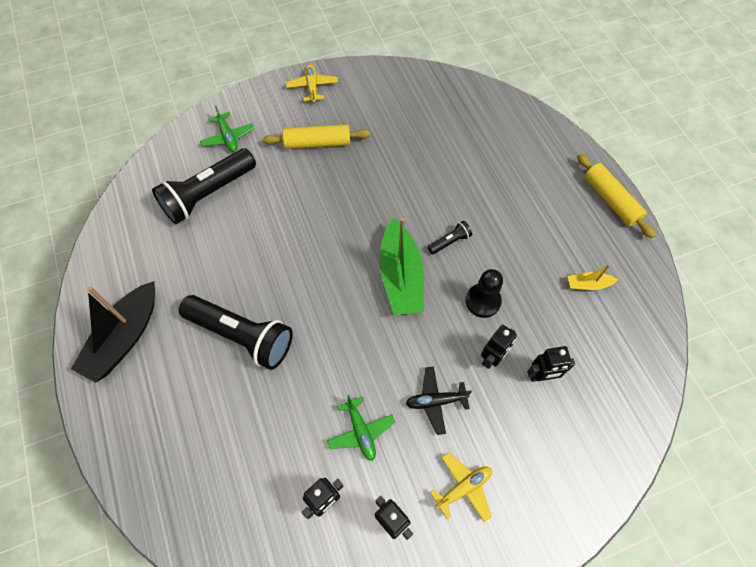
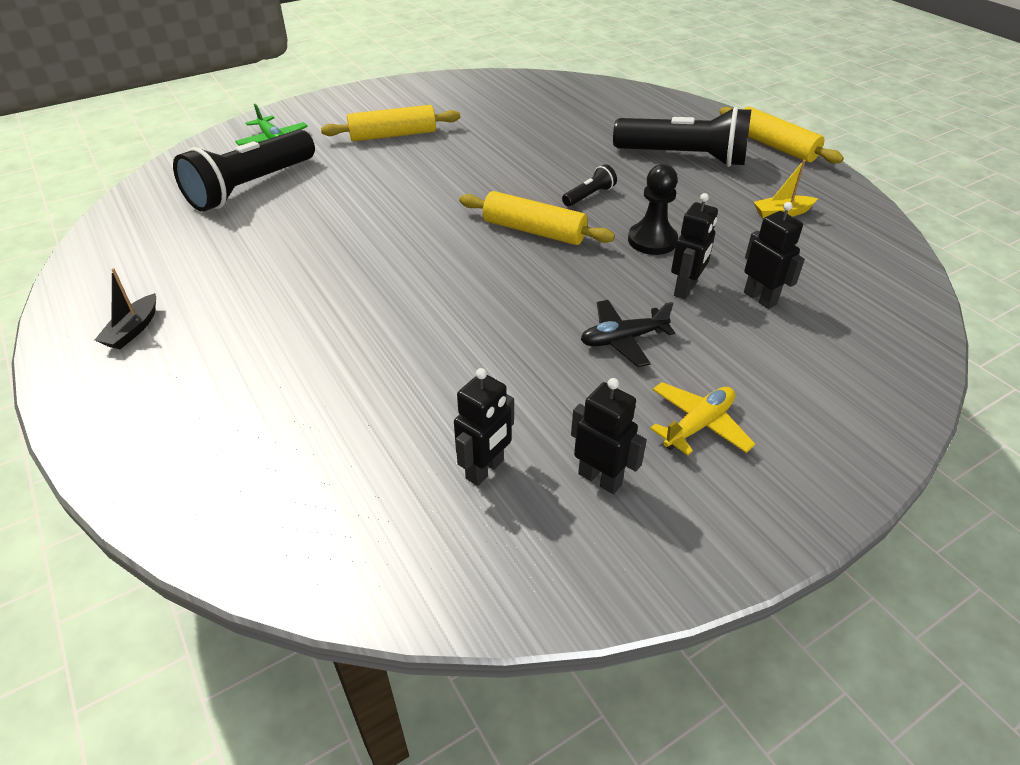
camera: 10 degrees left, 20 degrees down
(124, 338) = (133, 330): black boat -> black boat, size x0.46
(242, 336) = (318, 308): black flashlight -> black flashlight (684, 157)
(312, 87) = (377, 96): yellow plane -> none
(361, 431) = (521, 384): green plane -> none
(400, 277) = (534, 231): green boat -> yellow rolling pin
(541, 376) = (760, 298): black robot -> black robot turned 105 degrees counterclockwise

